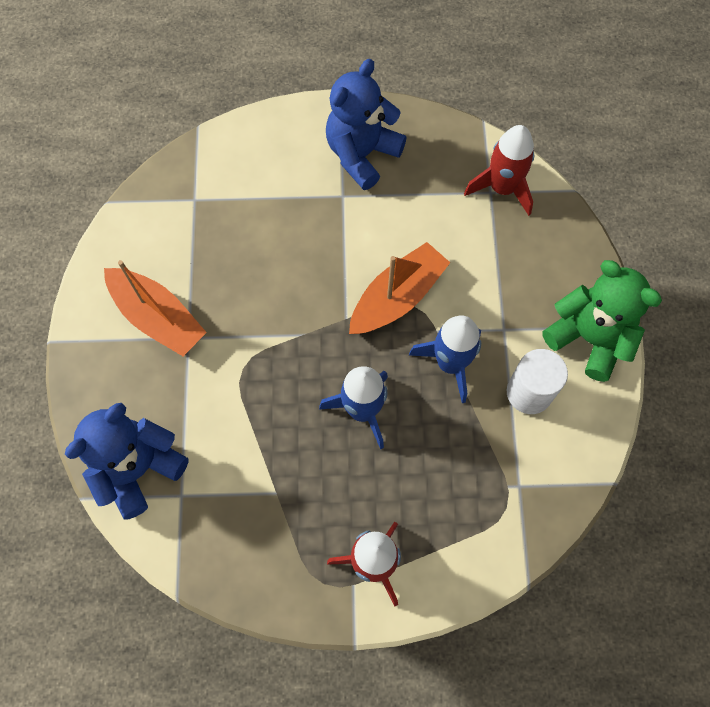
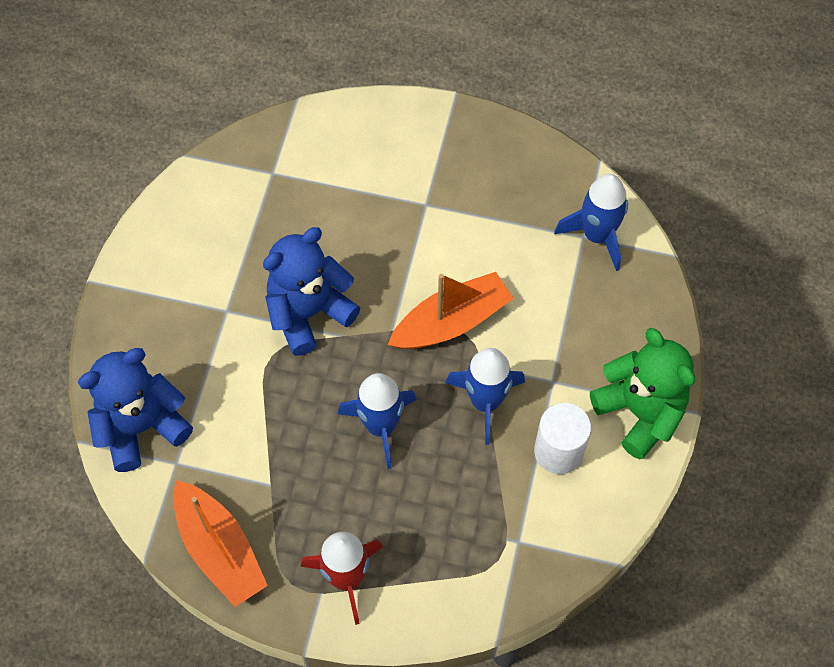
camera: 15 degrees right, 5 degrees down
(158, 318) = (202, 283): orange boat -> orange boat (219, 549)
(362, 154) = (459, 166): blue teddy bear -> blue teddy bear (309, 313)
(502, 188) = (597, 236): red rocket -> blue rocket

